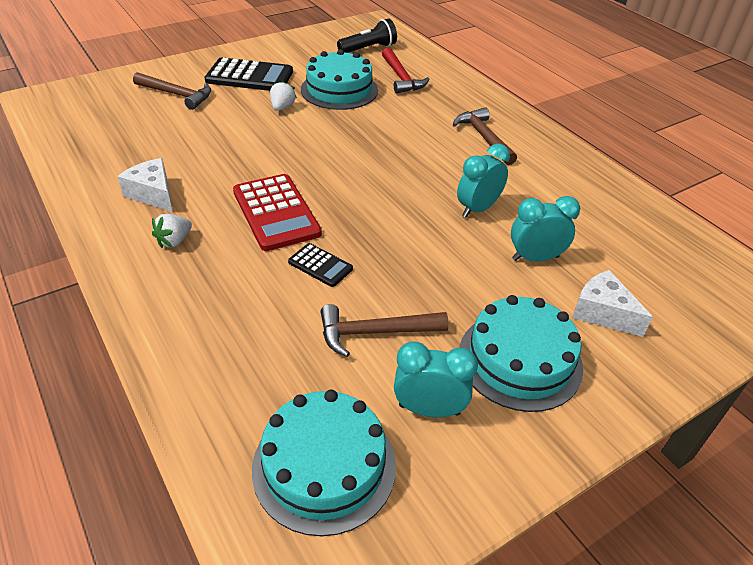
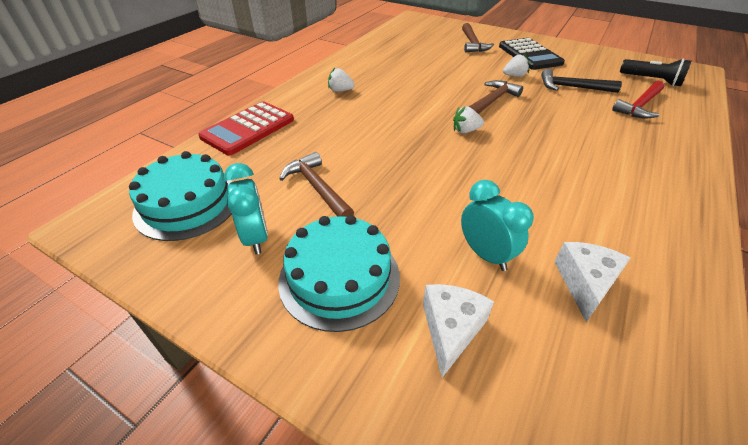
camera: 65 degrees right, 0 degrees up
(153, 194) = (373, 71): white cheese -> white cheese (585, 283)
(276, 212) = (400, 111): red calculator -> red calculator (248, 128)
(320, 265) = (365, 144): black calculator -> none
(339, 90) = (572, 87): turquoise cake -> black hammer
(355, 186) = (465, 131): none -> white strawberry
(477, 209) = (514, 198): turquoise clock -> none
(484, 137) = (627, 173): brown hammer -> brown hammer (492, 101)

